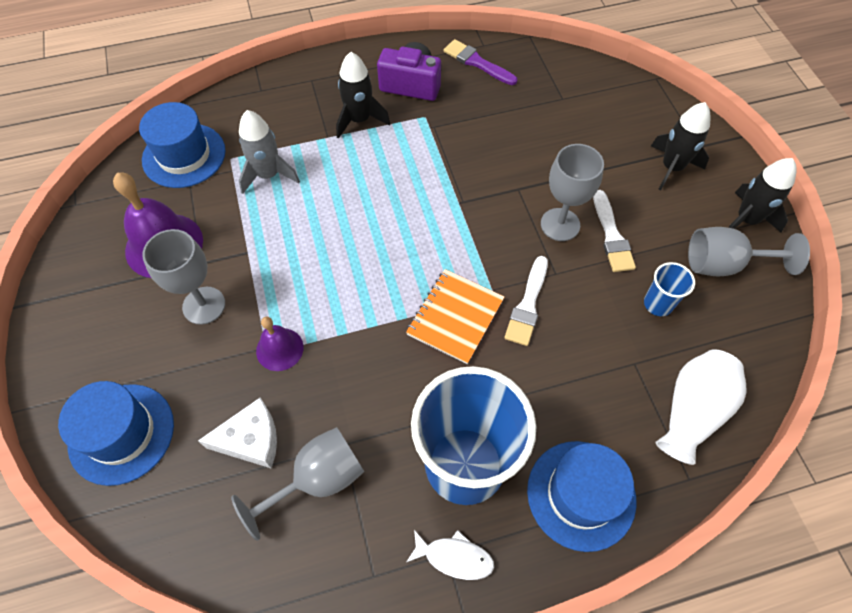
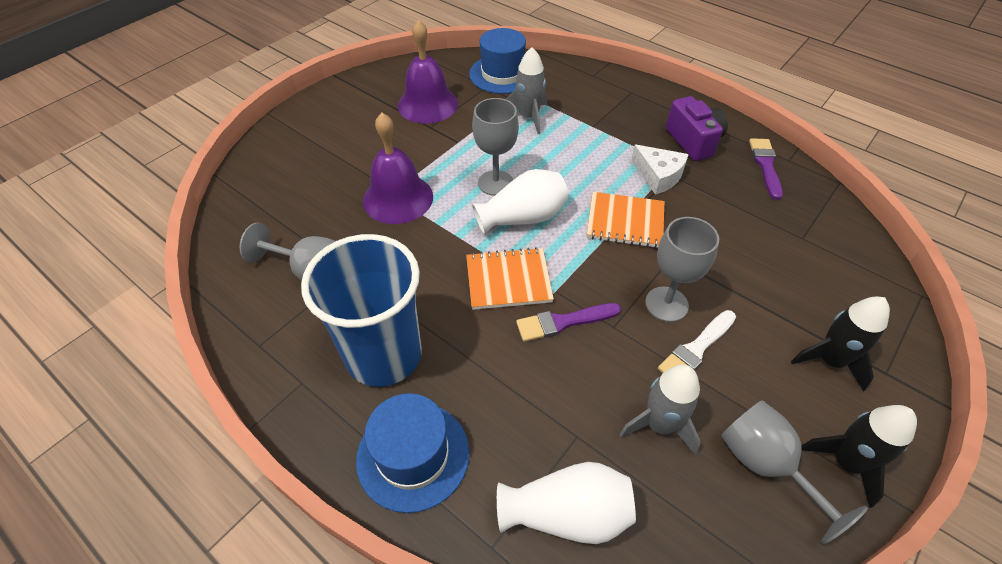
camera: 55 degrees right, 10 degrees down
(121, 433) = (283, 162): blue hat -> none
(204, 305) = (400, 145): grey goblet -> grey goblet (496, 183)
(251, 439) = (320, 222): white cheese -> white cheese (658, 175)
(279, 349) = (398, 198): purple bell -> purple bell, size x1.77
(359, 120) = (626, 133): black rocket -> none
(393, 262) = (523, 218): none -> white vase
(454, 557) = (301, 389): white fish -> none
(458, 192) = (625, 221): none -> orange notebook
(527, 305) = (563, 322): white brush -> purple brush
(658, 304) = (659, 425): blue cup -> grey rocket

